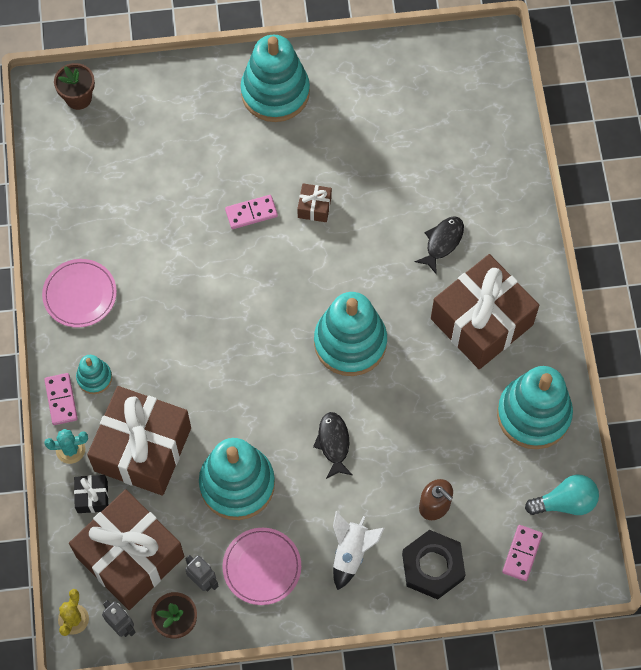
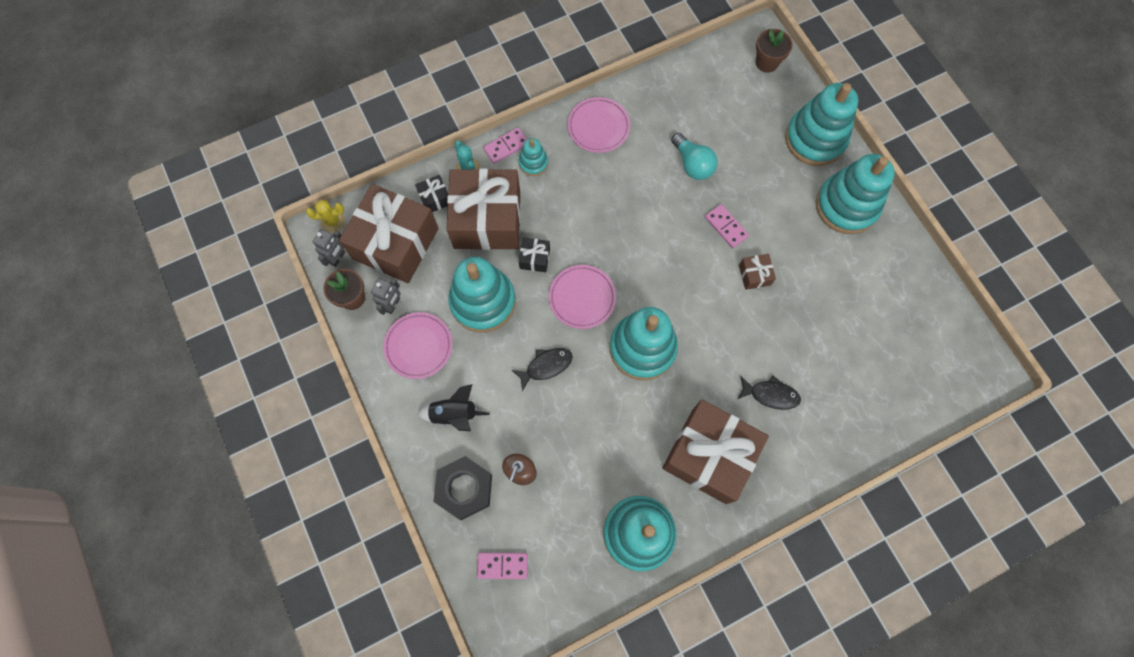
camera: 70 degrees right, 5 degrees up
(189, 89) = (815, 139): none -> turquoise stacking toy
(209, 414) = (535, 258): none -> black gift
(273, 382) = (582, 298): none -> pink plate
(351, 553) = (454, 414): white rocket -> black rocket
(565, 502) = (564, 591): turquoise light bulb -> turquoise light bulb (692, 164)

